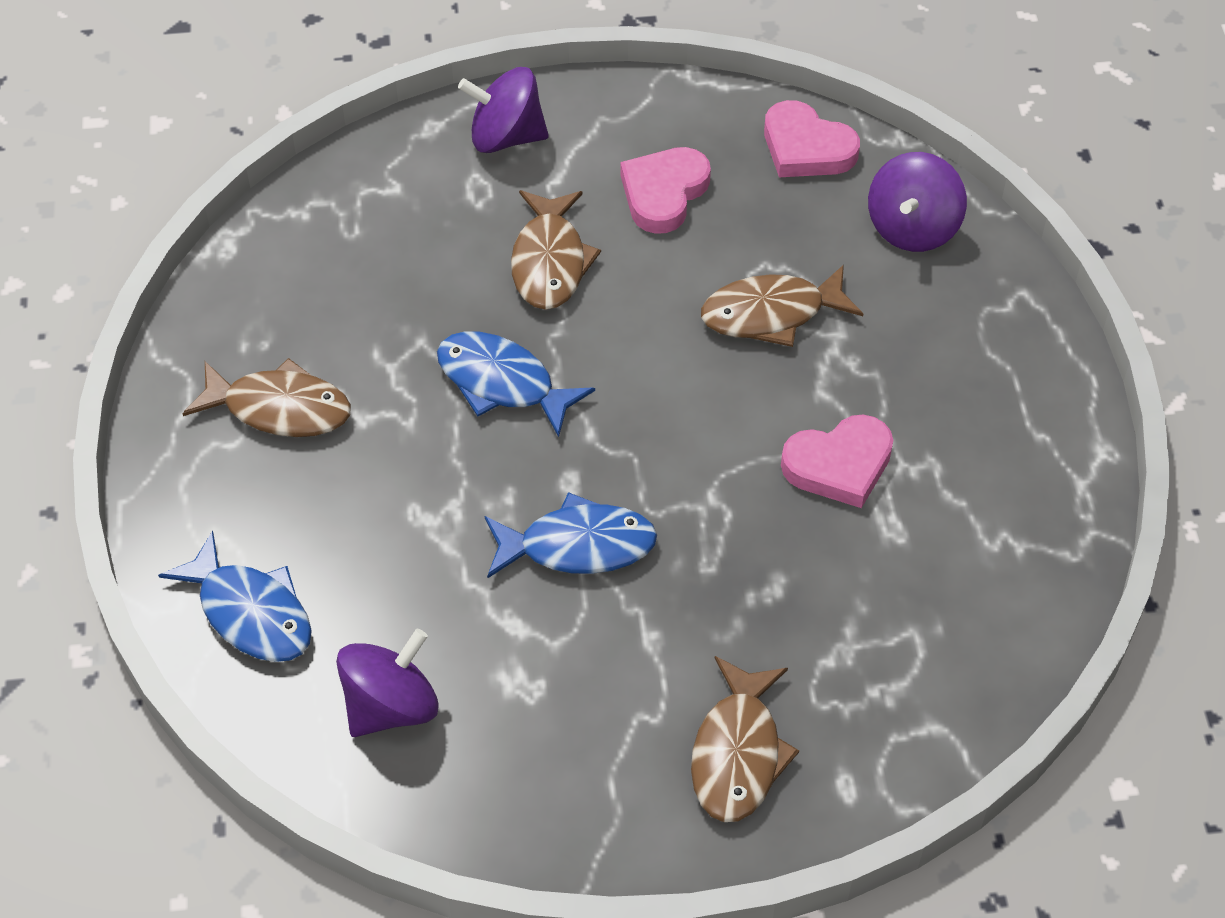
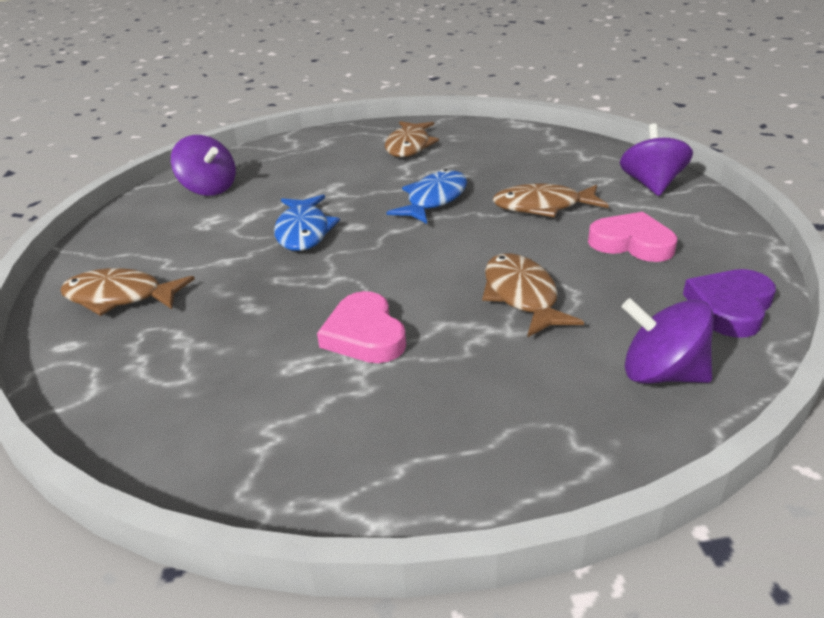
camera: 90 degrees right, 20 degrees down
(250, 612) = (279, 153): blue fish -> none
(806, 148) = (730, 307): pink heart -> purple heart

